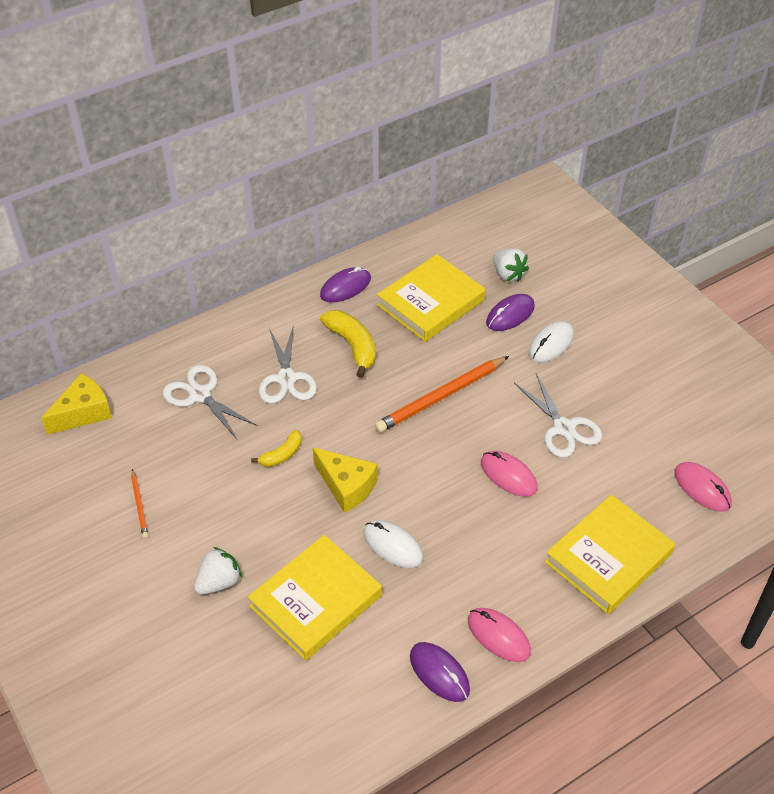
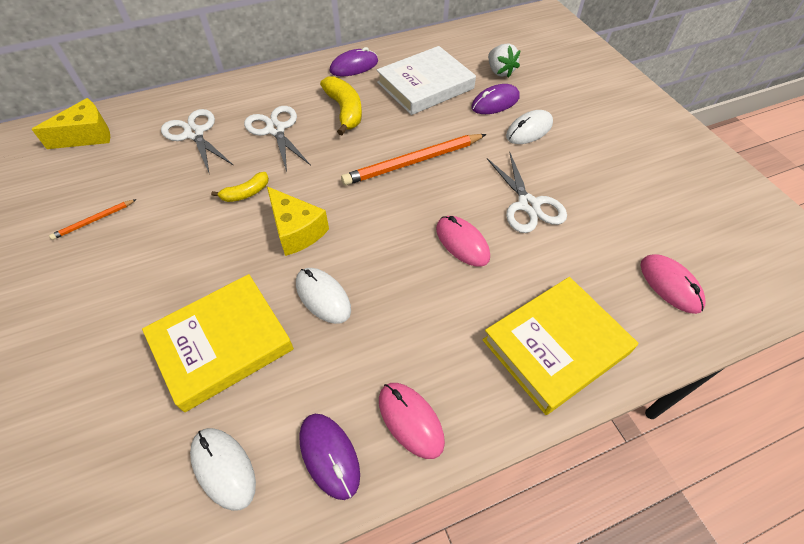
camera: 10 degrees right, 5 degrees up
(139, 505) = (94, 221): orange pencil -> orange pencil turned 60 degrees clockwise
(219, 582) = (132, 307): white strawberry -> none
(286, 378) = (276, 130): white scissors -> white scissors turned 150 degrees clockwise
(356, 696) = (223, 468): none -> white mouse
(431, 303) = (425, 85): yellow book -> white book

